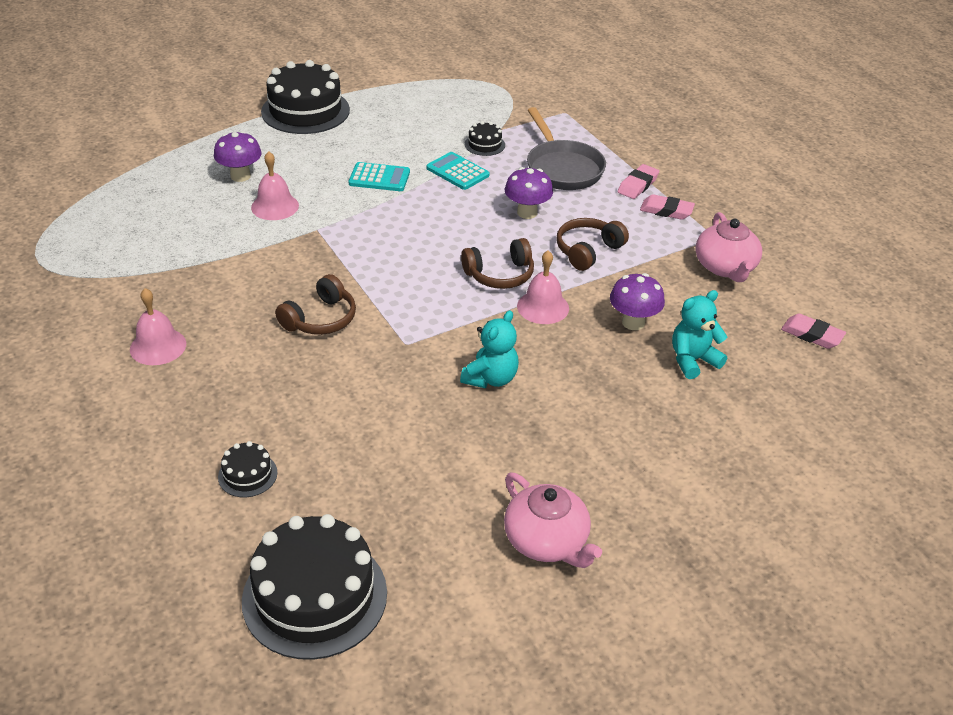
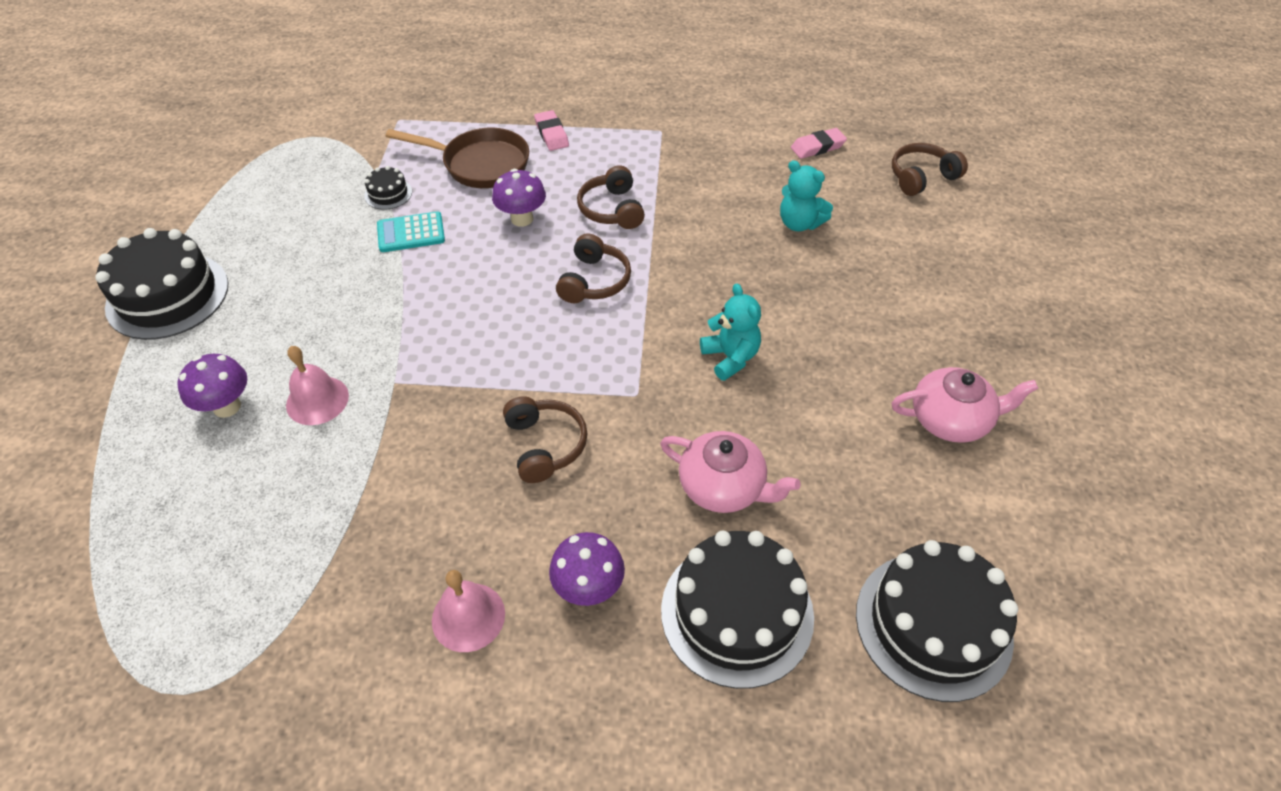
camera: 55 degrees left, 10 degrees up
(247, 475) = (737, 612): black cake -> black cake, size x2.23
(379, 178) = (358, 293): turquoise calculator -> none
(543, 307) = (662, 275): pink bell -> none
(562, 168) = (480, 164): grey pan -> brown pan
(633, 322) = (728, 232): purple mushroom -> purple mushroom (588, 588)
(666, 211) = (602, 137): pink eraser -> none
(693, 360) = (799, 223): turquoise teddy bear -> turquoise teddy bear turned 60 degrees counterclockwise
(725, 267) = (703, 146): pink teapot -> pink teapot (723, 487)
(856, 419) = (921, 177): none -> brown headphones

